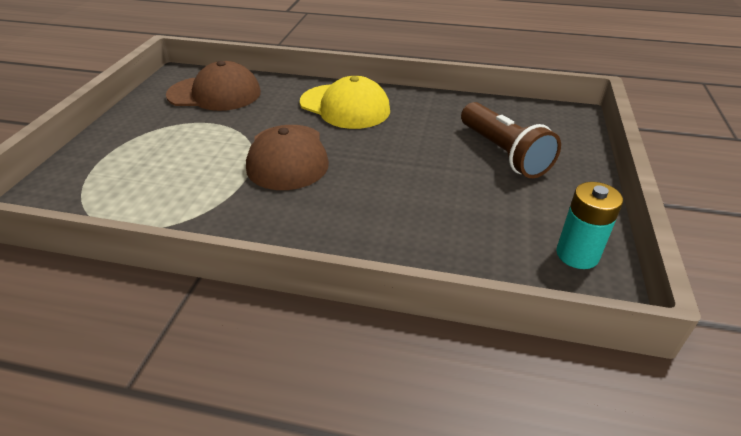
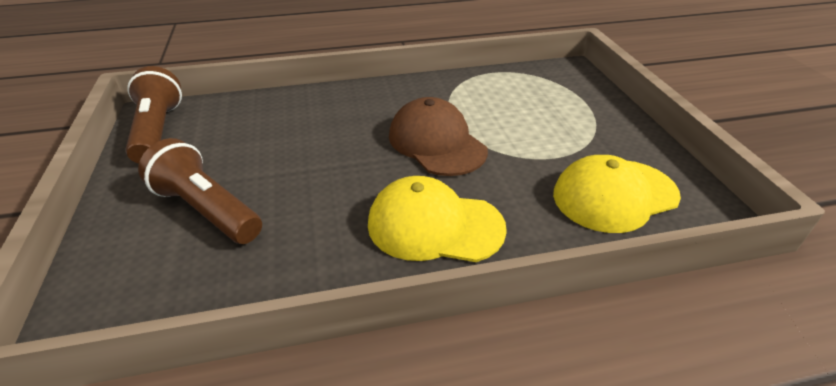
camera: 155 degrees right, 0 degrees up
(215, 94) = (614, 195): brown cap -> yellow cap
(577, 254) = (158, 131): turquoise battery -> brown flashlight

